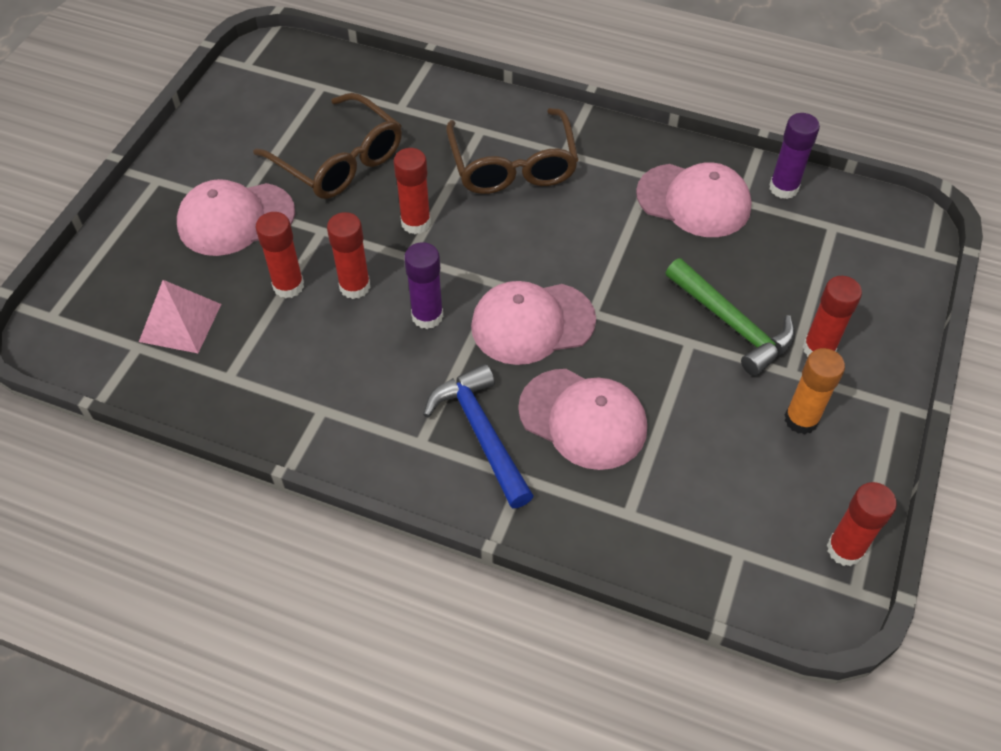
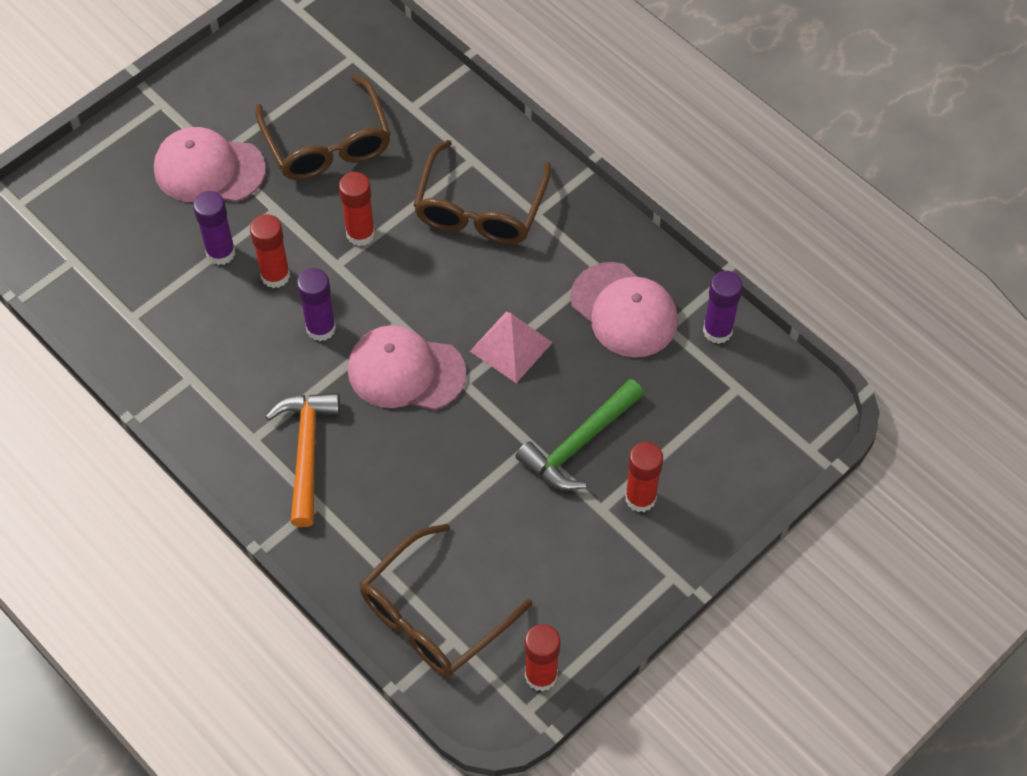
camera: 25 degrees right, 5 degrees up
(180, 322) = (117, 251): pink pyramid -> pink pyramid (511, 347)
(288, 286) = (221, 252): red glue stick -> purple glue stick
(481, 433) = (306, 452): blue hammer -> orange hammer
(583, 419) = (397, 475): pink cap -> none
(704, 537) = (433, 615): none -> brown glasses
(732, 324) = (579, 444): green hammer -> green hammer turned 60 degrees clockwise
(801, 419) = (580, 553): orange glue stick -> none

